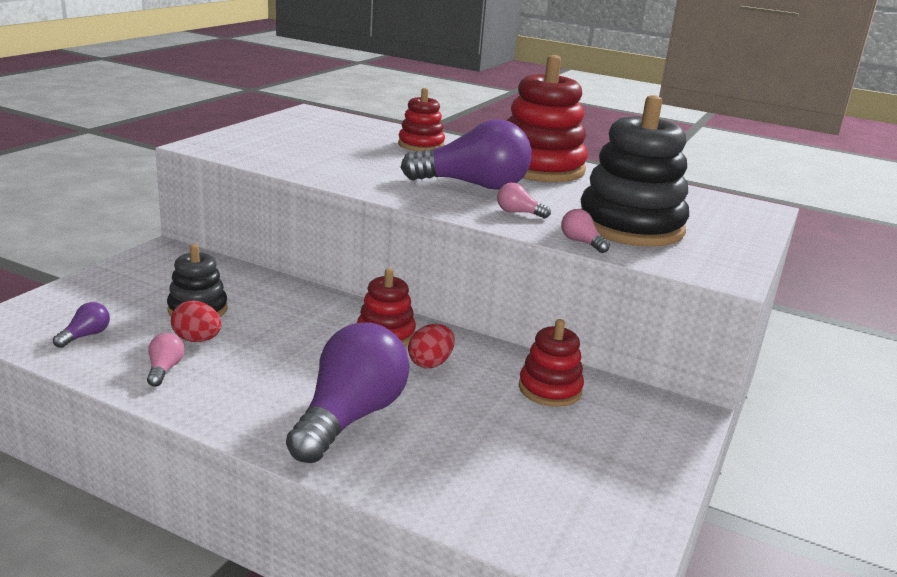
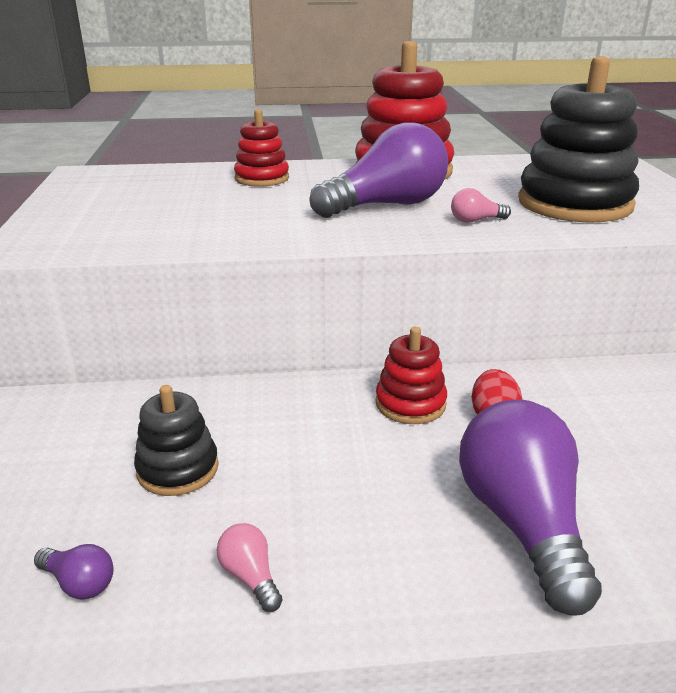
camera: 30 degrees left, 5 degrees up
(86, 336) = (79, 583): purple light bulb -> purple light bulb turned 120 degrees clockwise
(197, 340) = (232, 511): red egg -> none
(550, 389) = (616, 394): red stacking toy -> none
(581, 242) = (576, 232): pink light bulb -> none

